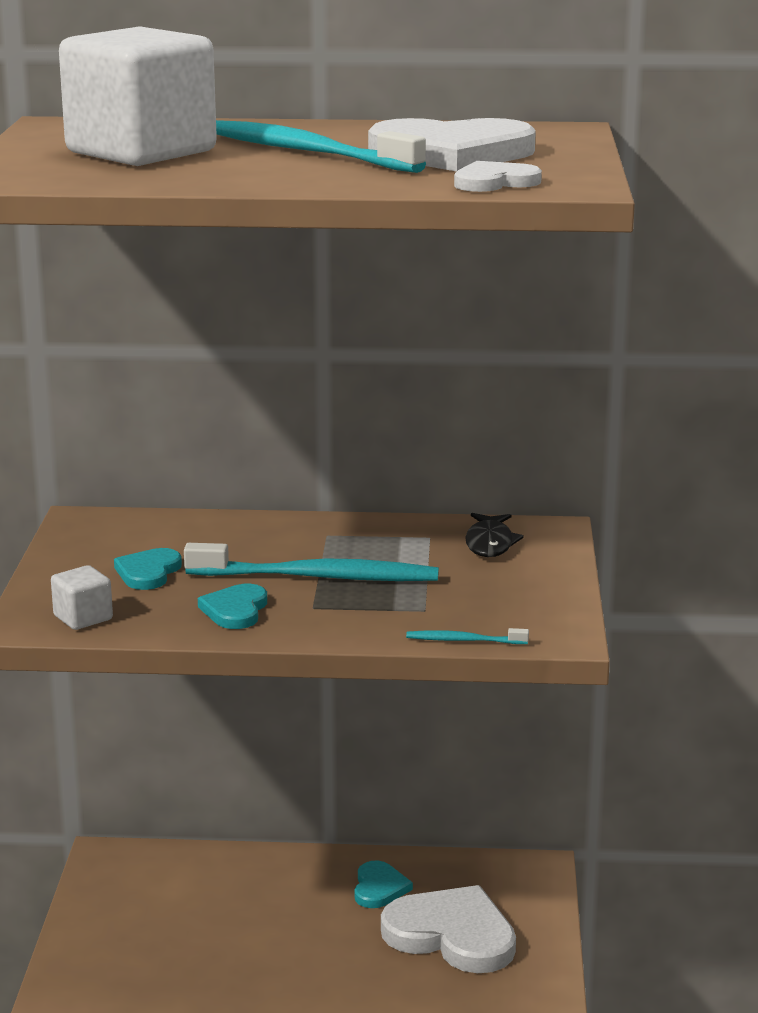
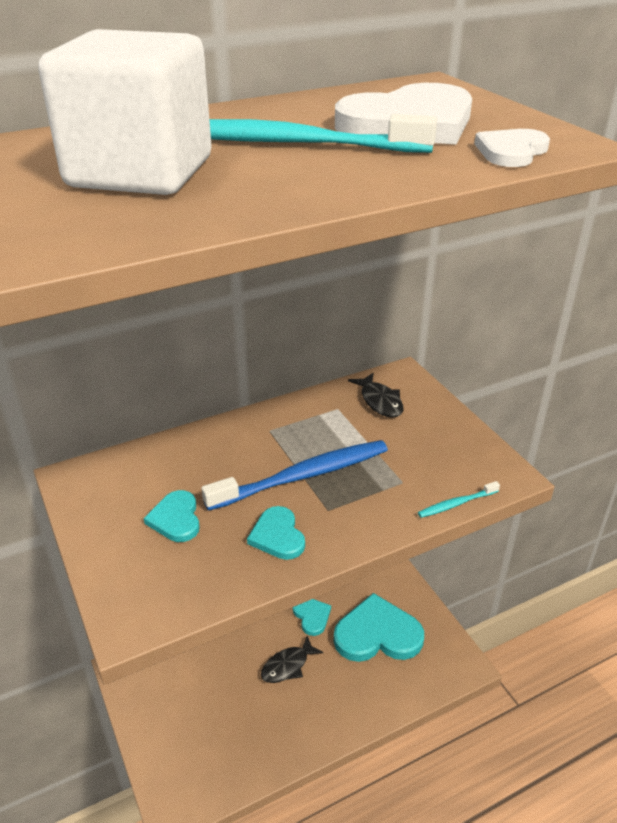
camera: 30 degrees left, 15 degrees up
(83, 618) = (168, 595): white cube -> none
(303, 922) = (287, 666): none -> black fish
(318, 577) = (303, 476): turquoise toothbrush -> blue toothbrush
(452, 935) = (377, 634): white heart -> turquoise heart

